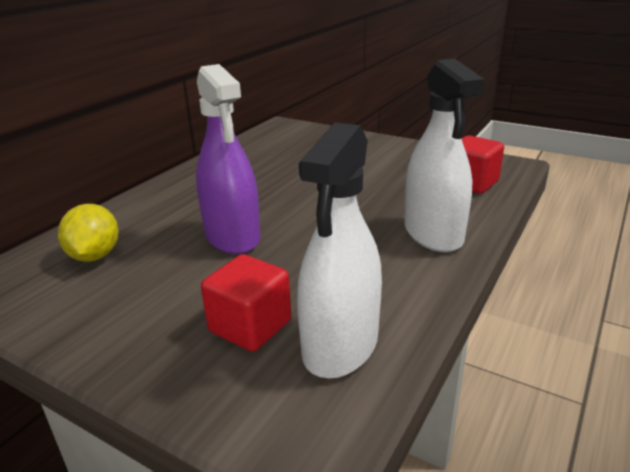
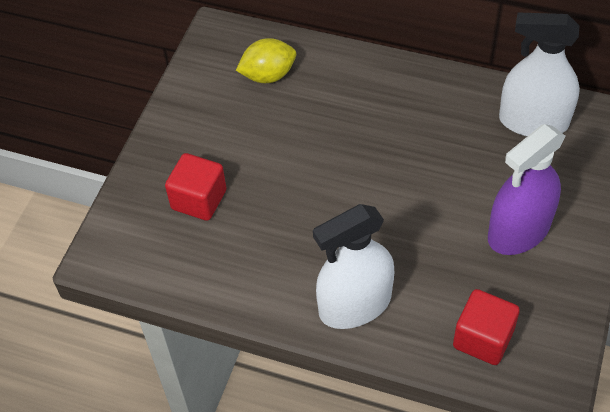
camera: 80 degrees right, 25 degrees up
(232, 236) = (316, 153): purple spray bottle -> purple spray bottle (519, 231)
(340, 345) = (187, 256): white spray bottle -> white spray bottle (533, 122)

